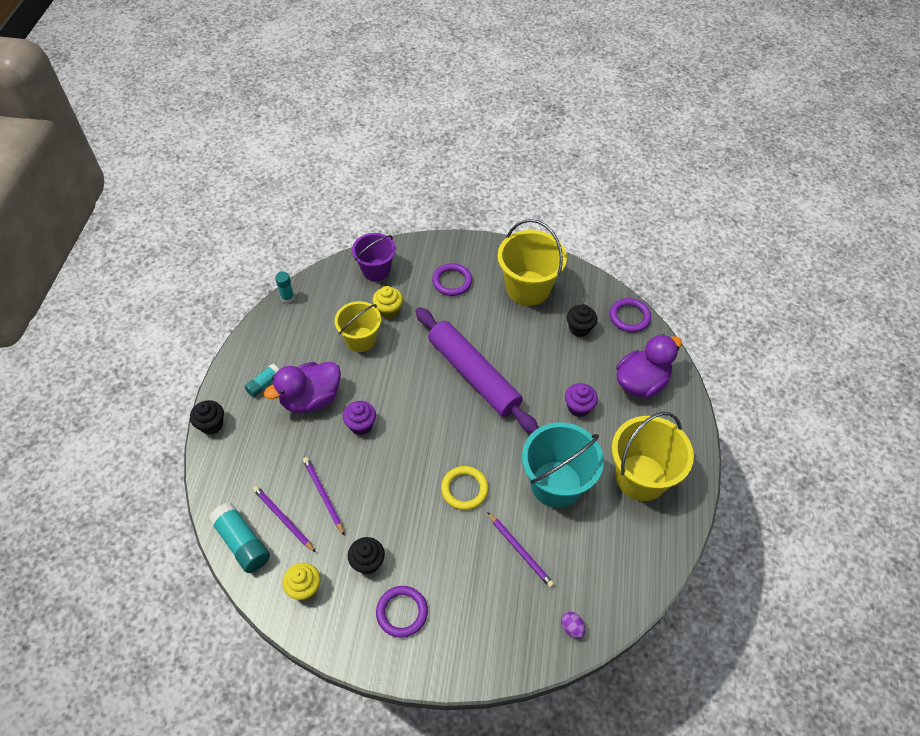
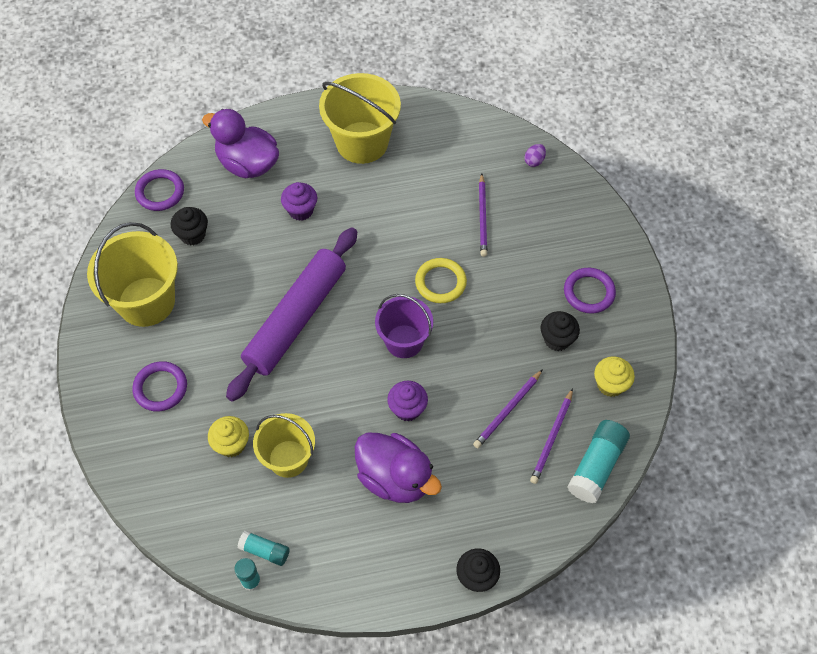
camera: 110 degrees left, 5 degrees up
(264, 384) = (396, 543): turquoise glue stick -> turquoise glue stick (265, 551)
(376, 270) = (167, 487): purple bucket -> purple bucket (404, 341)
(520, 551) = (482, 217): purple pencil -> purple pencil turned 150 degrees clockwise
(556, 484) = (399, 207): turquoise bucket -> none

